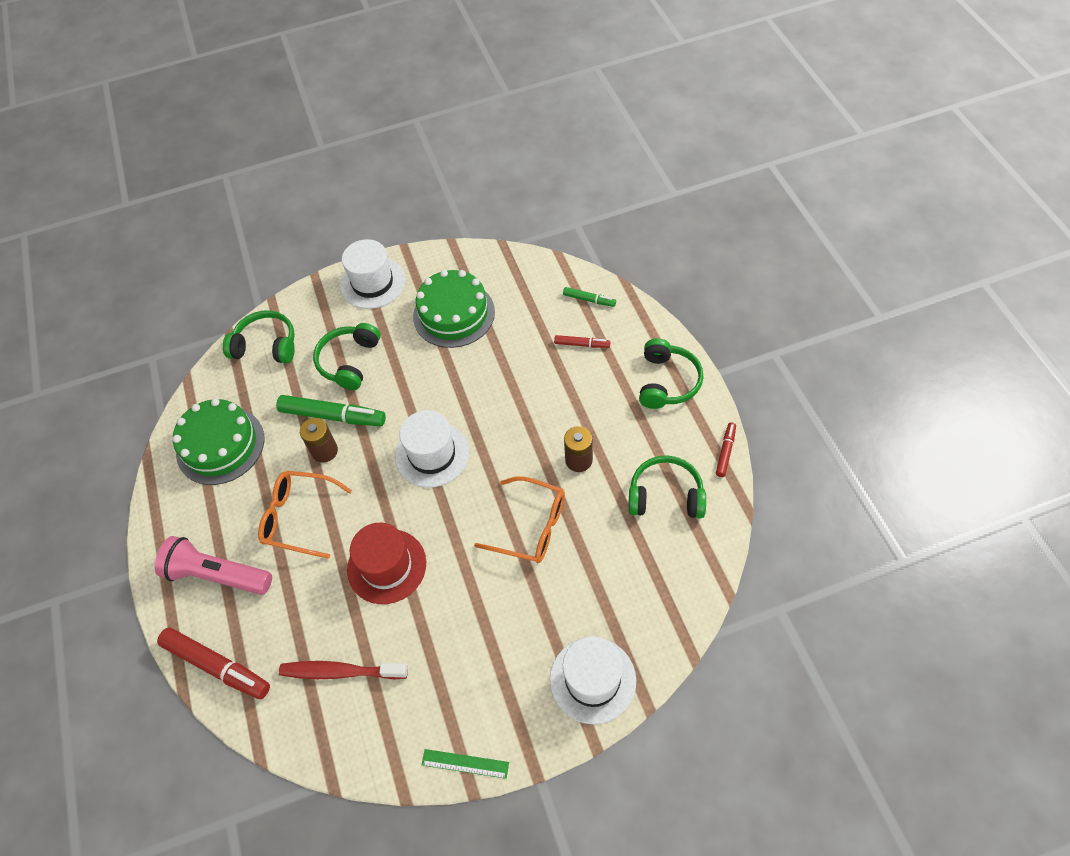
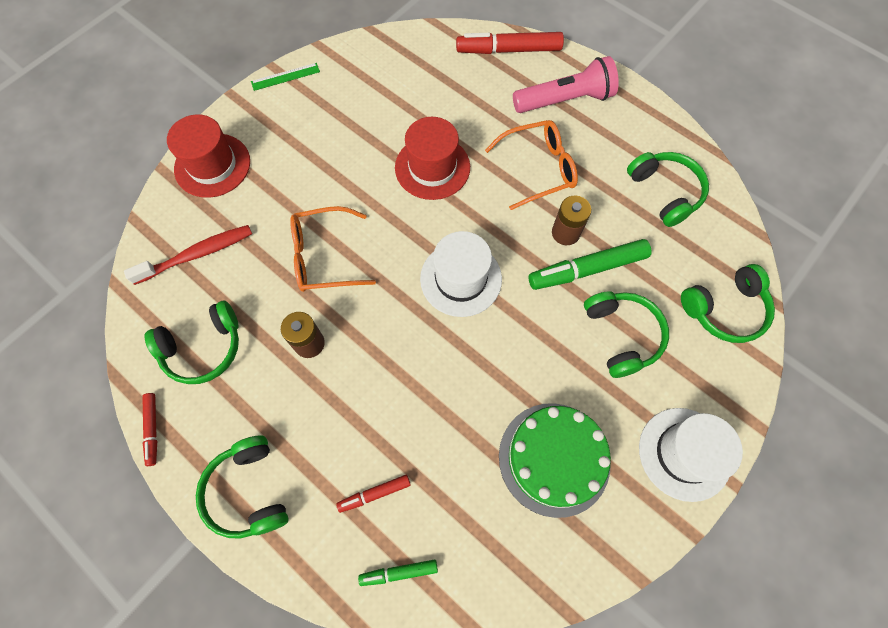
camera: 145 degrees right, 10 degrees up
(220, 445) = (665, 192): green cake -> green headphones
(340, 672) = (414, 86): red toothbrush -> red toothbrush (197, 254)
(592, 680) = (212, 165): white hat -> red hat

